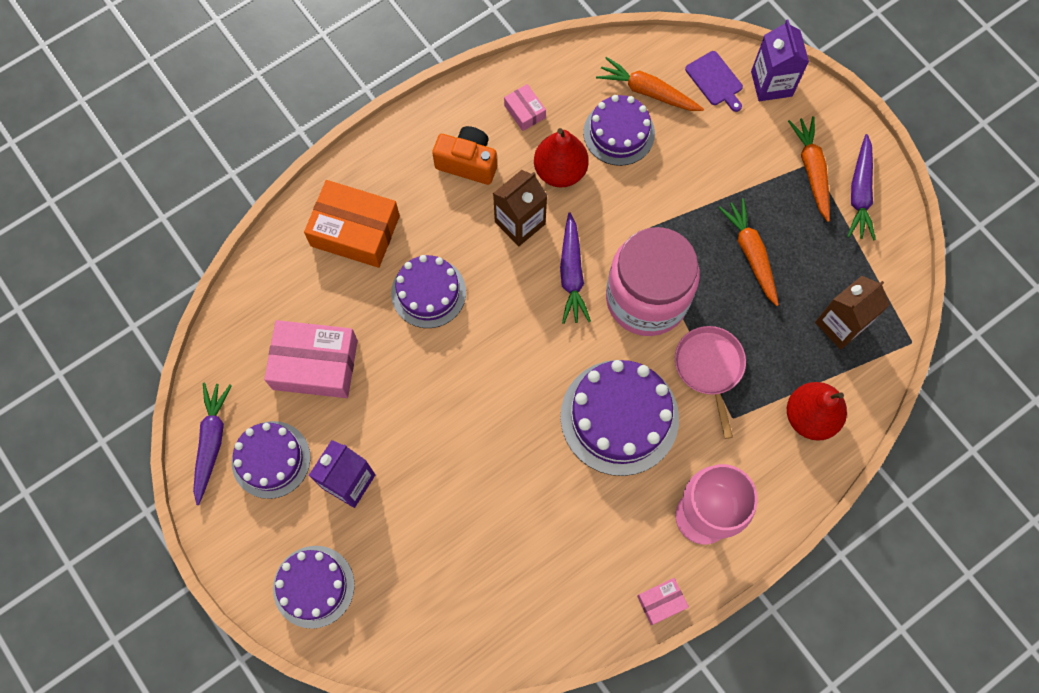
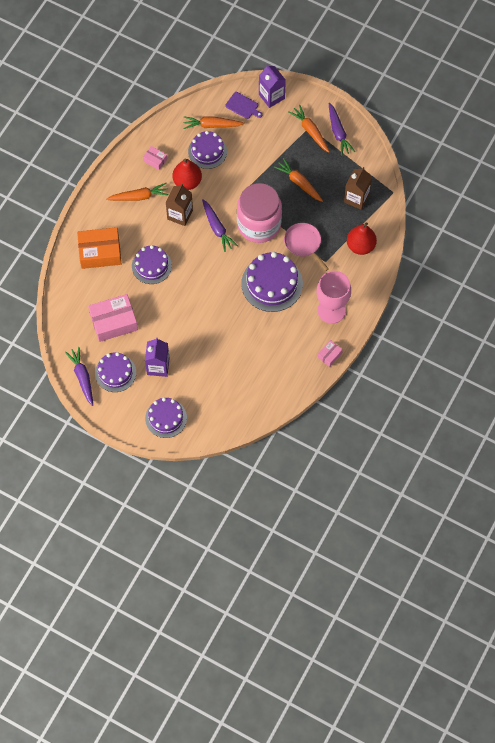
camera: 25 degrees left, 5 degrees down
(468, 163) = (139, 196): orange camera -> orange carrot

